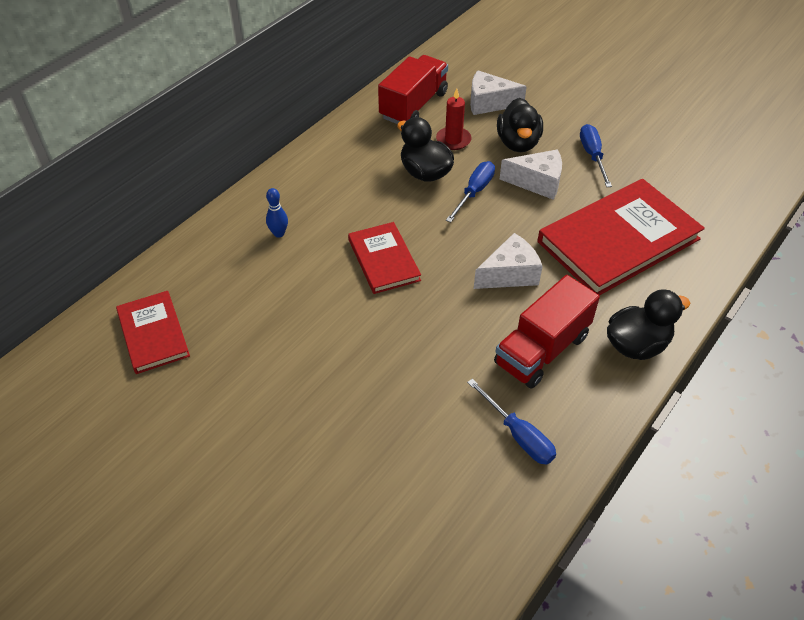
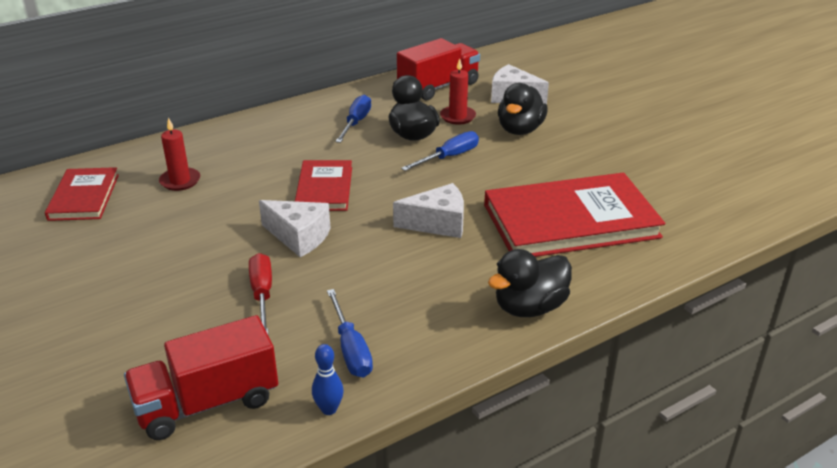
camera: 20 degrees right, 15 degrees down
(238, 287) = (180, 181): none -> red candle
(279, 233) = (245, 152): blue bowling pin -> blue bowling pin (329, 409)
(405, 399) = (262, 294): none -> red screwdriver
(537, 182) = (518, 161): white cheese -> white cheese (299, 237)
(542, 350) = (426, 288): red truck -> red truck (207, 403)
(592, 156) = (590, 152): blue screwdriver -> blue screwdriver (356, 122)
(636, 345) = (529, 307): black duck -> black duck turned 150 degrees clockwise

